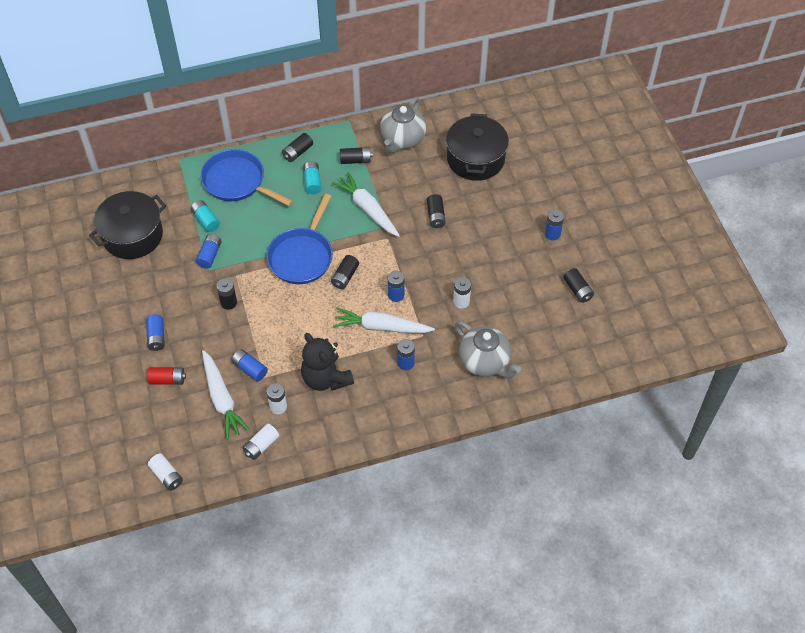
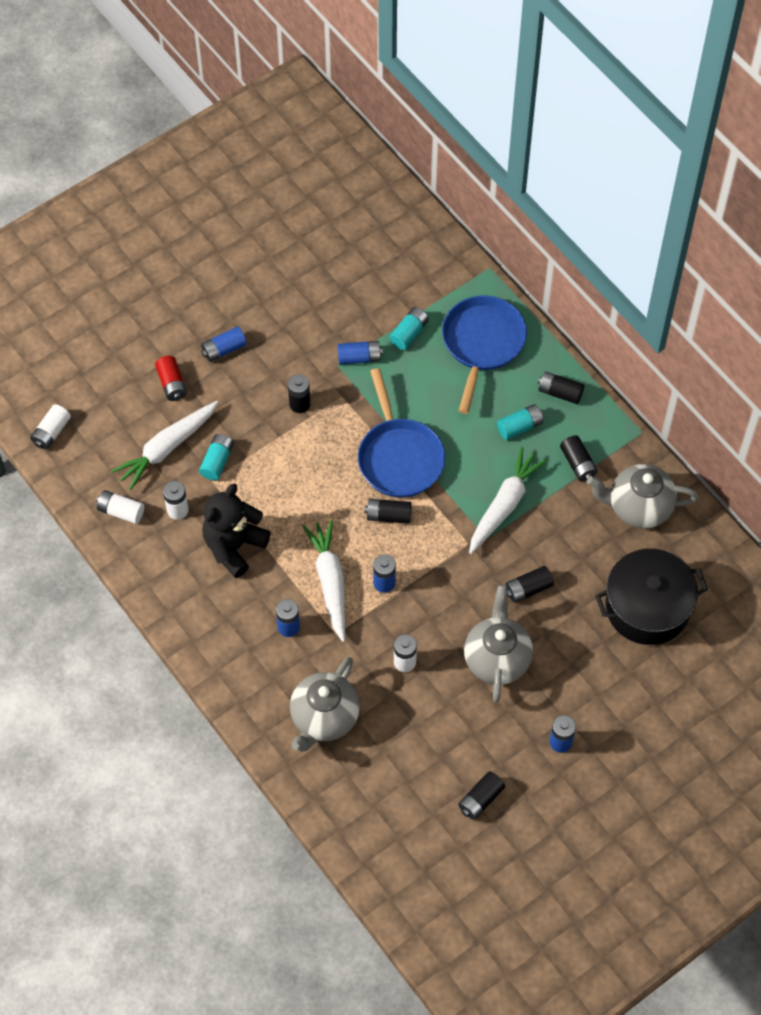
camera: 70 degrees right, 5 degrees up
(132, 235) = (354, 267): black pot -> none
(250, 369) = (217, 461): blue battery -> turquoise battery
(302, 256) = (399, 457): blue pan -> blue pan turned 105 degrees counterclockwise
(480, 249) = (497, 659): none -> grey teapot

